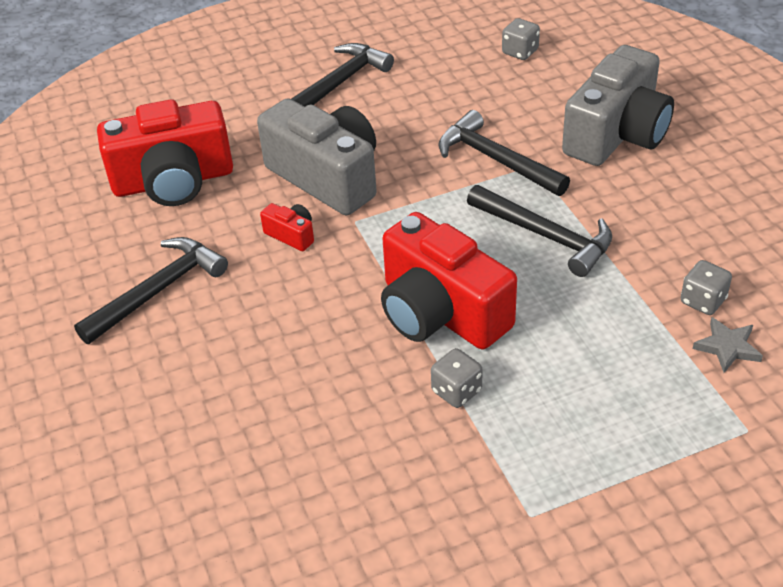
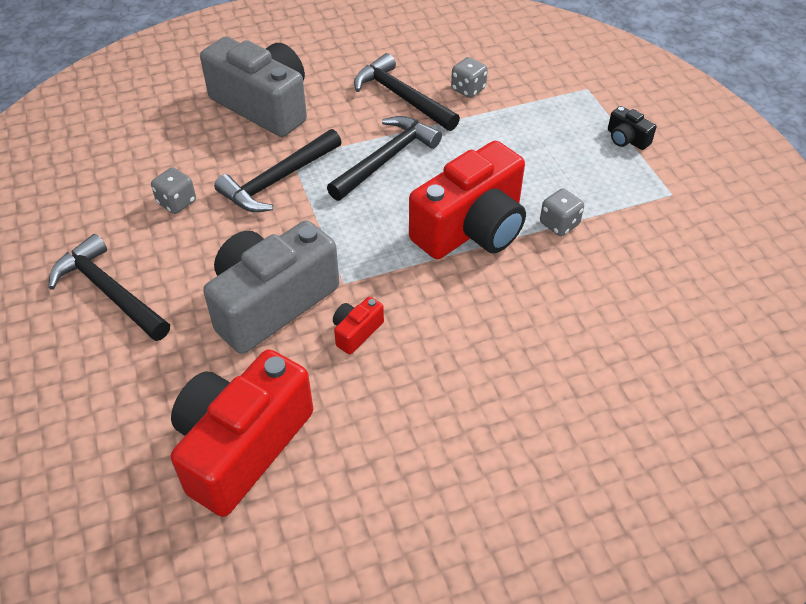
camera: 90 degrees left, 5 degrees up
(158, 291) = (427, 446): black hammer -> black hammer (402, 97)
(173, 181) = (242, 446): red camera -> red camera turned 135 degrees counterclockwise
(520, 52) = (114, 151): grey dice -> grey dice (177, 202)
(639, 471) = (626, 139): none -> black camera
(727, 347) = (514, 85): grey star -> none

